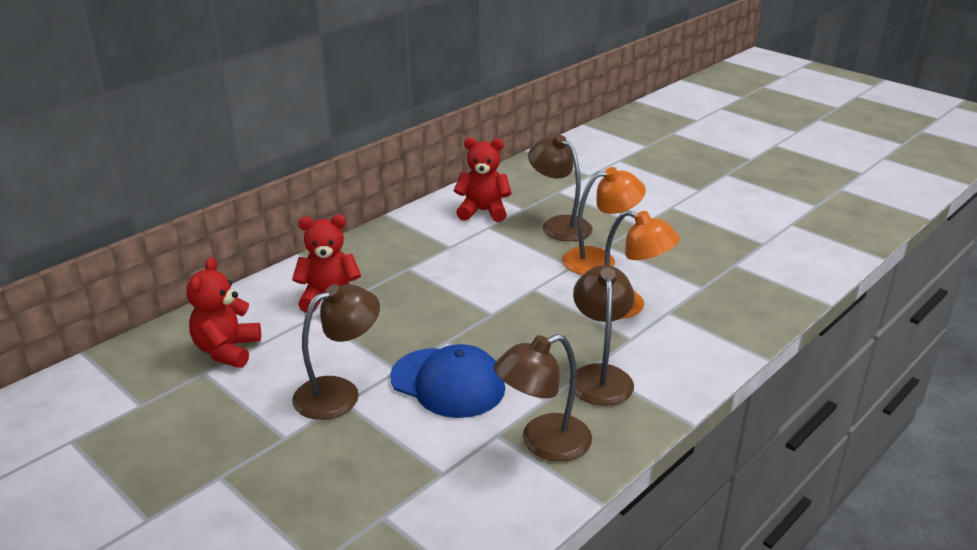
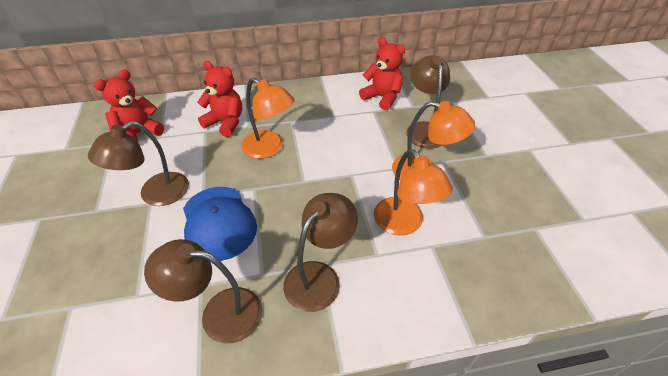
camera: 35 degrees right, 15 degrees up
(339, 393) = (155, 194): brown lamp -> brown lamp turned 135 degrees clockwise
(417, 301) = (269, 148): none -> orange lamp

